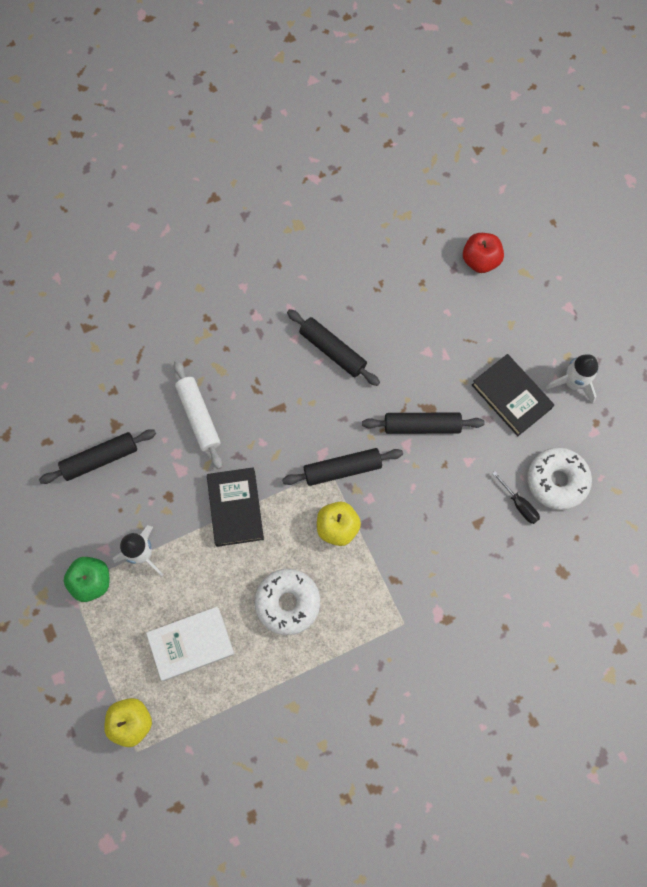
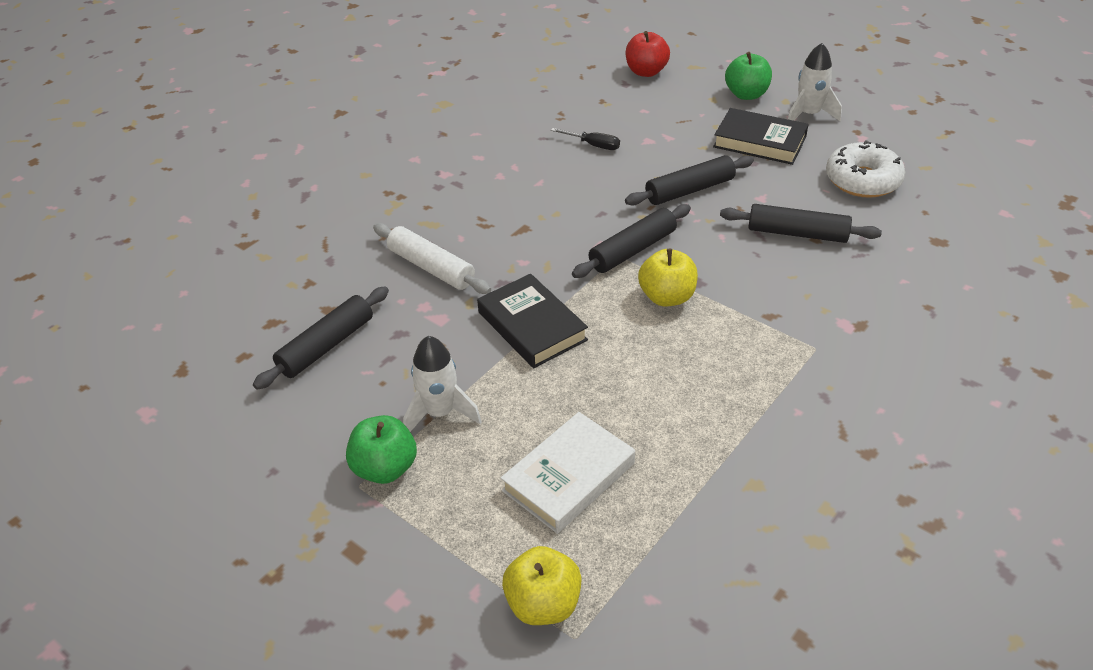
camera: 25 degrees left, 30 degrees down
(287, 603) = (663, 385): white donut -> none
(332, 351) = (548, 171): black rolling pin -> black rolling pin (797, 233)
(519, 504) = (843, 209): black screwdriver -> black screwdriver (593, 145)
(541, 332) = (746, 94): none -> green apple

